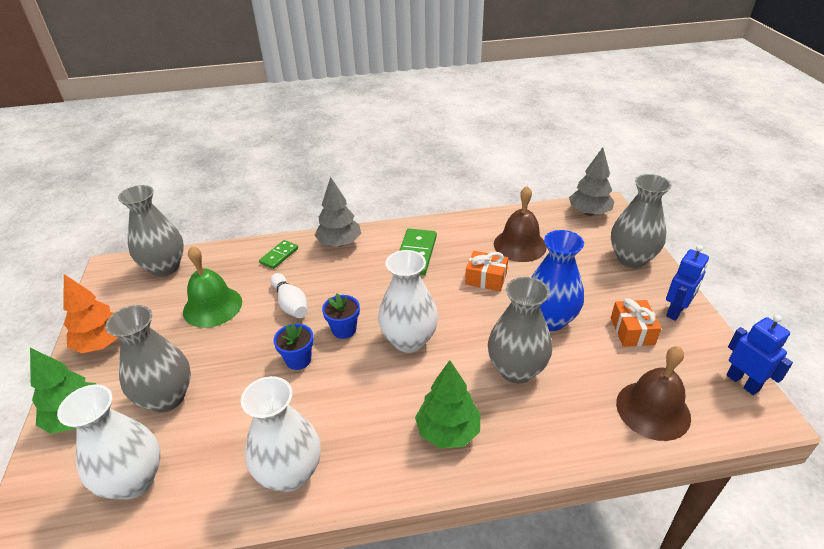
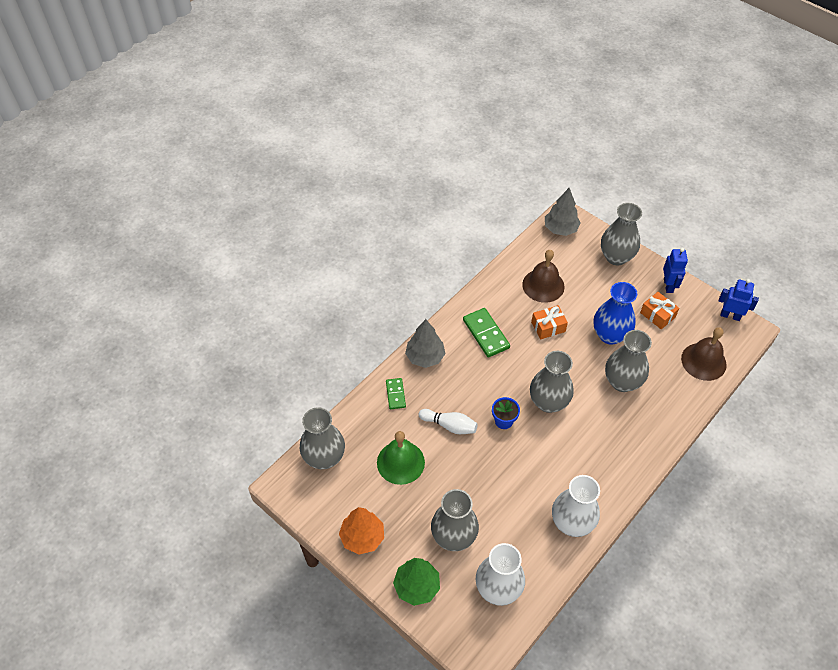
camera: 40 degrees left, 15 degrees up
(298, 360) = (500, 459): blue flower pot -> none
(409, 340) = (548, 402): white vase -> grey vase
(448, 431) = (623, 443): green tree -> none

